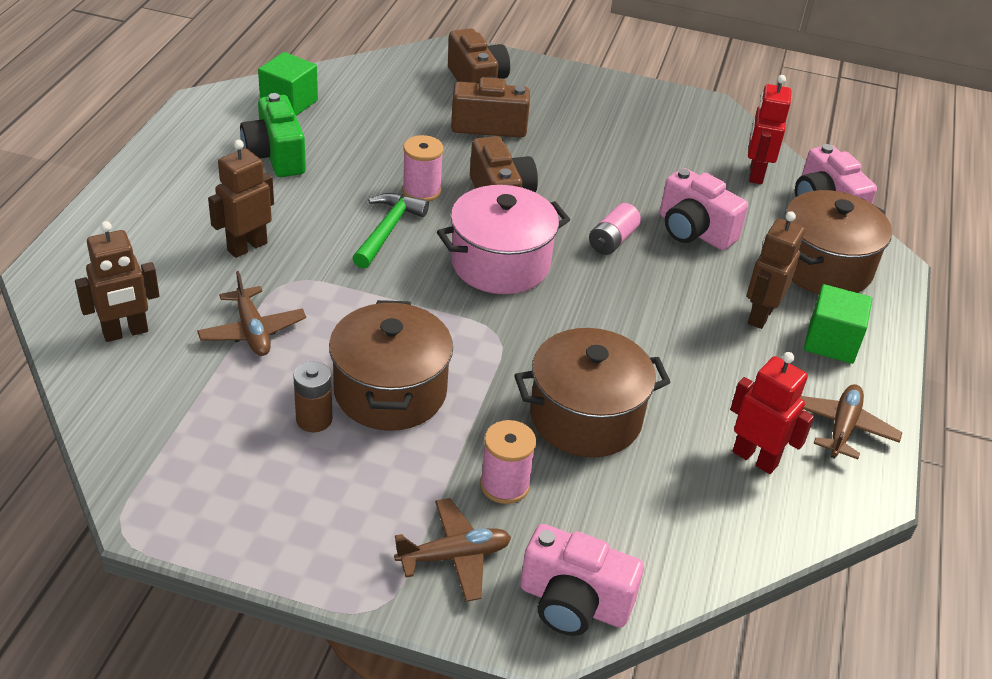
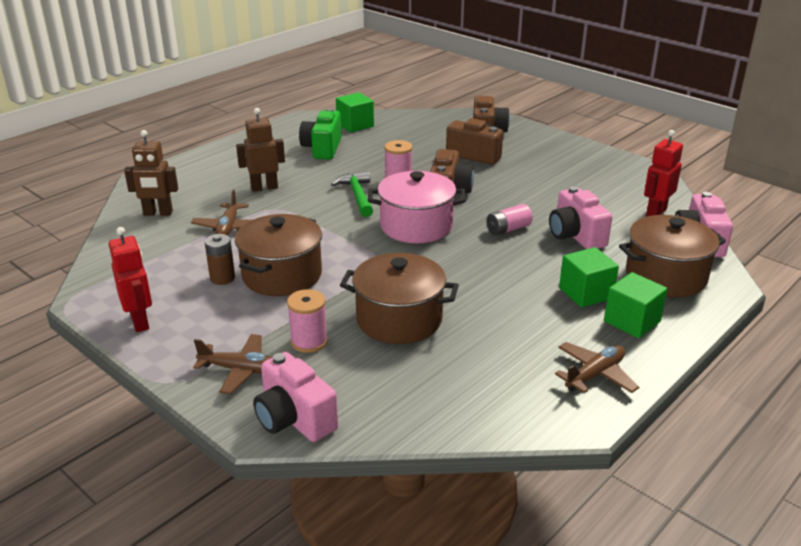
camera: 30 degrees right, 10 degrees down
(387, 230) = (357, 195): green hammer -> green hammer turned 60 degrees counterclockwise
(755, 458) = (505, 374): red robot -> red robot (140, 322)
(760, 315) = (585, 293): brown robot -> green cube

